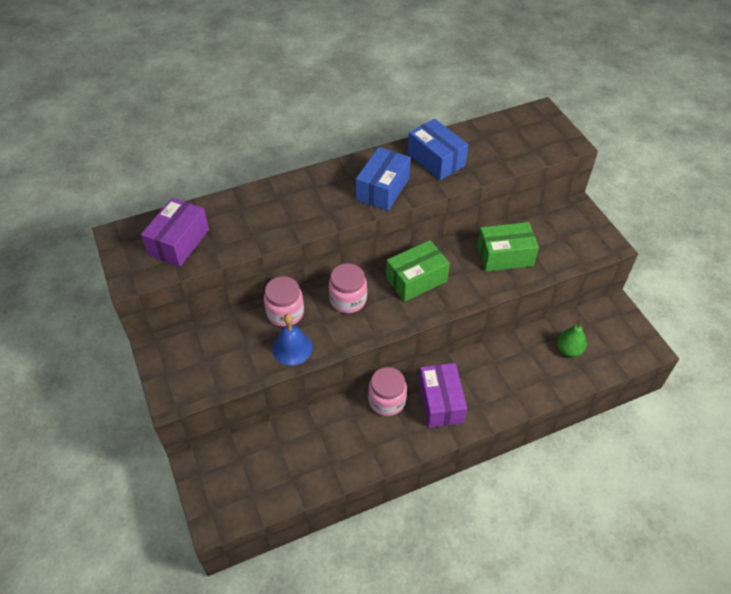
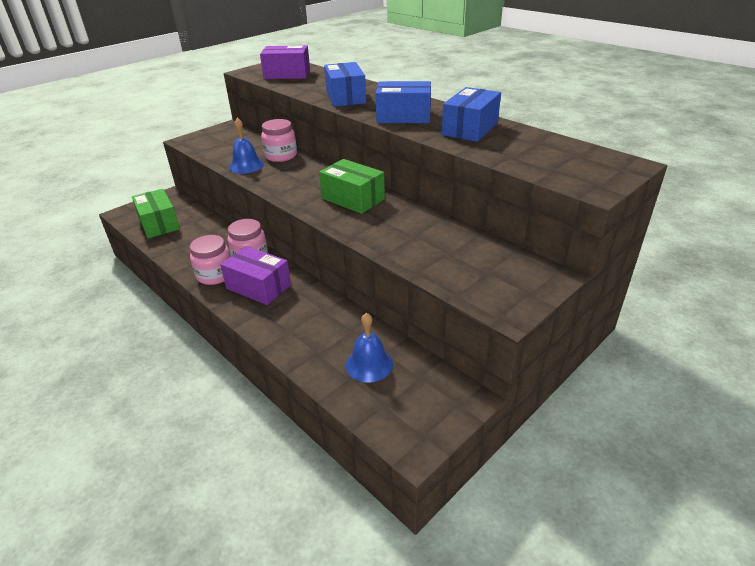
camera: 70 degrees right, 15 degrees down
(300, 213) = (345, 97): none -> blue box
(348, 300) = (309, 175): pink jar -> pink jar (215, 275)
(440, 402) = (258, 287): purple box -> purple box turned 60 degrees clockwise
(505, 256) = (423, 239): green box -> green box (159, 224)
(569, 350) = (369, 364): green pear -> blue bell

